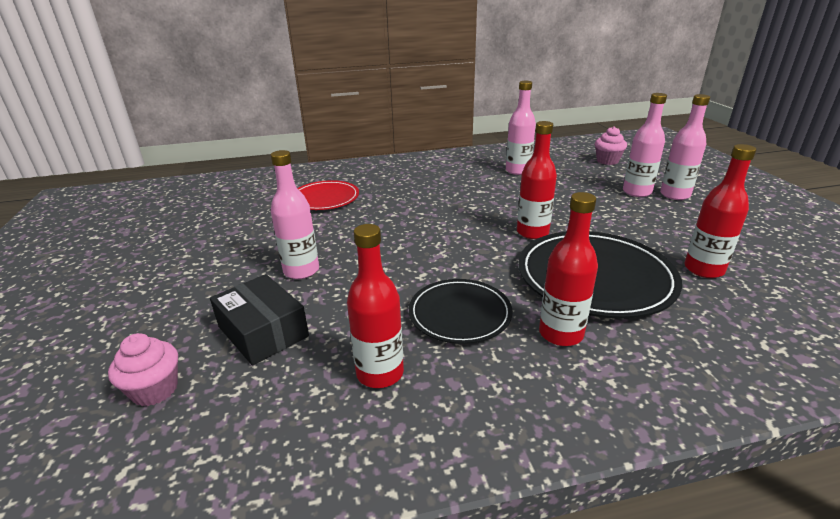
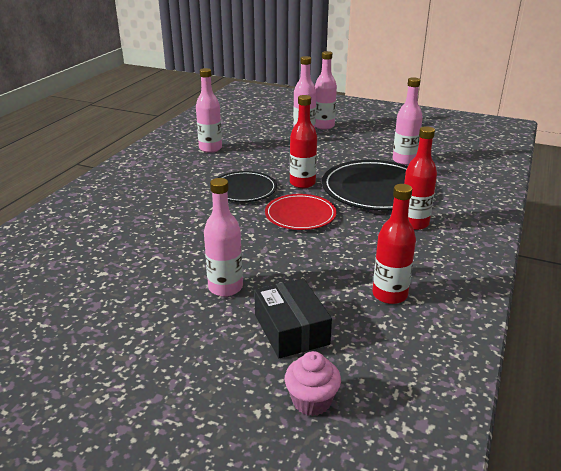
camera: 55 degrees left, 0 degrees up
(263, 331) = (291, 329): black box -> black box turned 75 degrees clockwise
(325, 198) = (111, 238): red plate -> red plate (300, 215)
(460, 314) = (361, 245): black plate -> black plate (244, 189)
(607, 161) = (250, 118): pink cupcake -> none
(703, 269) = (404, 160): red bottle -> pink bottle

